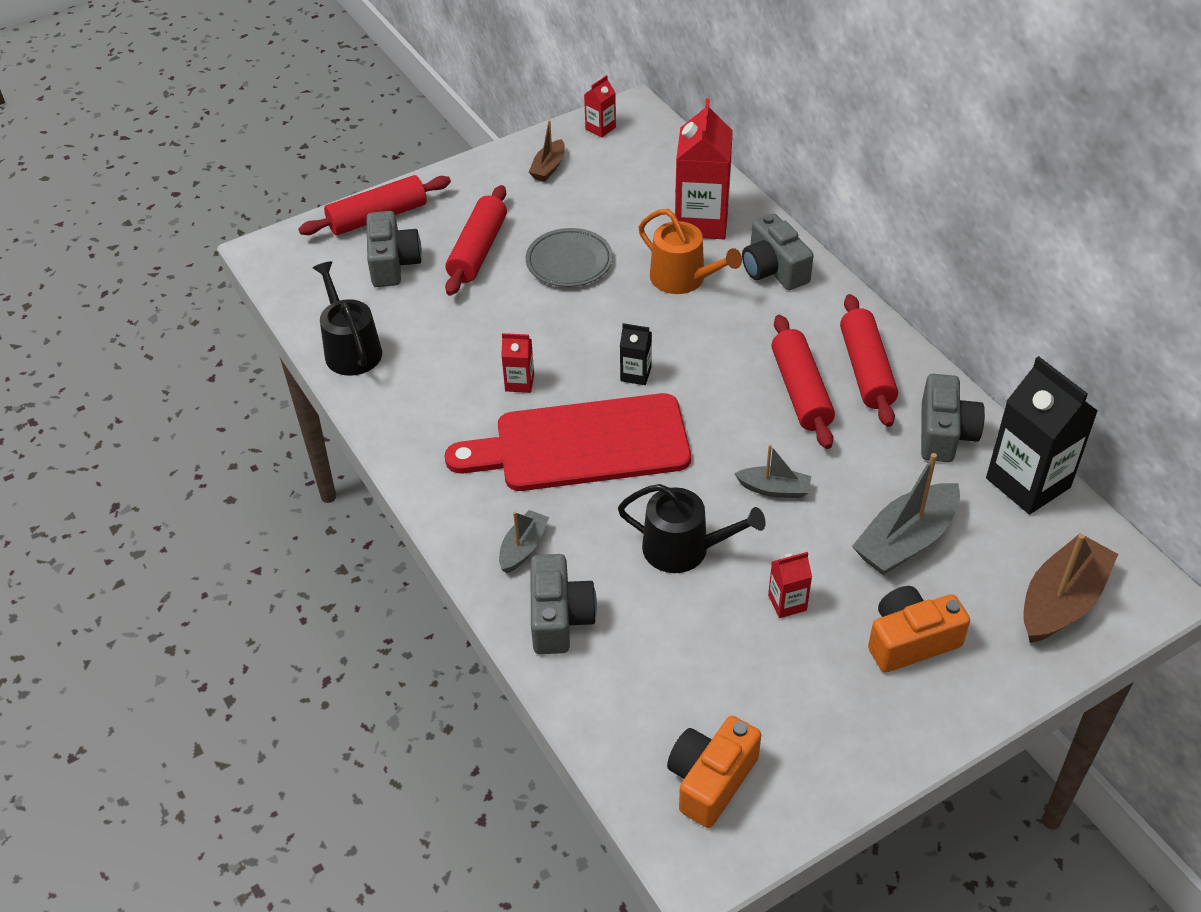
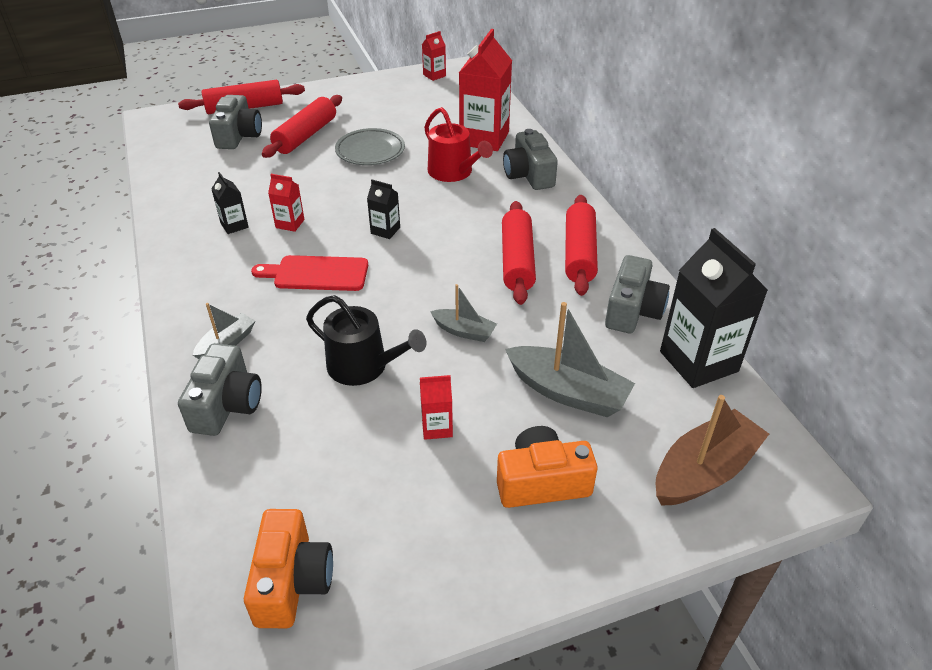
camera: 10 degrees right, 5 degrees down
(350, 349) = (174, 185): black watering can -> none
(454, 395) = (234, 225): none -> black carton
(548, 167) = (384, 93): brown boat -> none
(582, 444) = (316, 274): red cutting board -> red cutting board, size x0.55
(683, 279) = (453, 172): orange watering can -> red watering can
(711, 780) = (292, 581): orange camera -> orange camera turned 135 degrees clockwise
(905, 541) = (568, 392): grey boat -> grey boat turned 120 degrees counterclockwise

